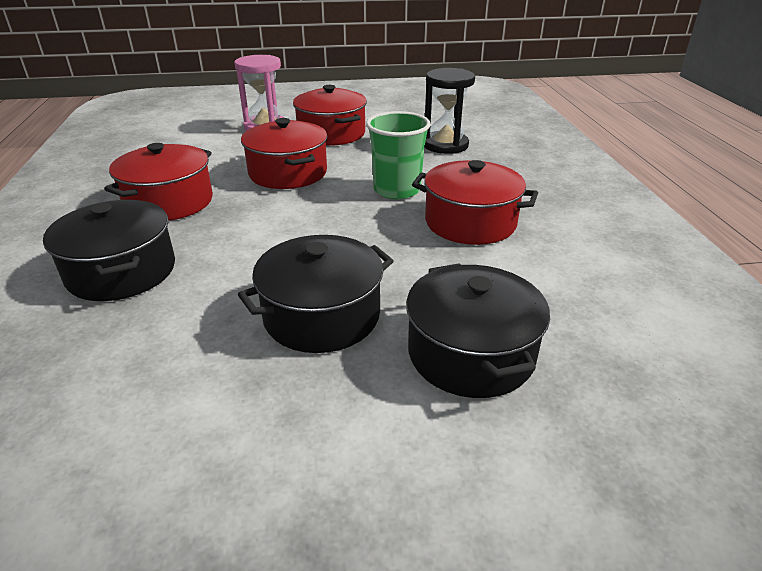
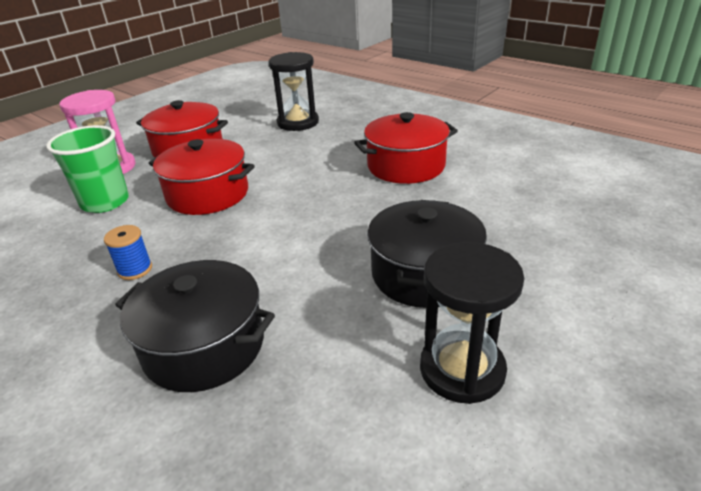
camera: 40 degrees left, 0 degrees up
(169, 202) = (135, 269): red pot -> blue spool
(217, 400) = (462, 369): none -> black hourglass
(397, 190) = (320, 168): green cup -> green cup (105, 202)
(471, 353) = (540, 240): black pot -> none

